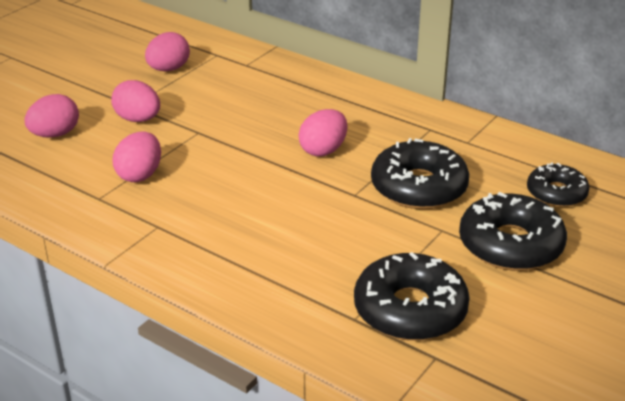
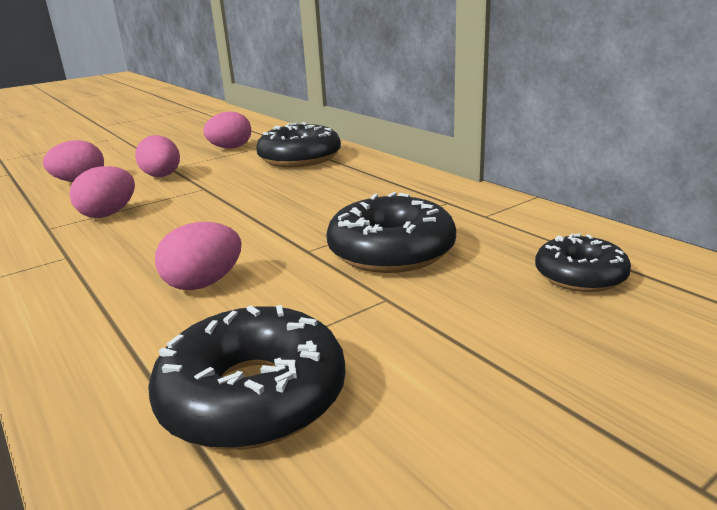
camera: 20 degrees right, 10 degrees down
(323, 150) = (311, 210): pink egg -> pink egg (204, 283)
(510, 245) = (474, 329): black donut -> black donut (300, 158)

